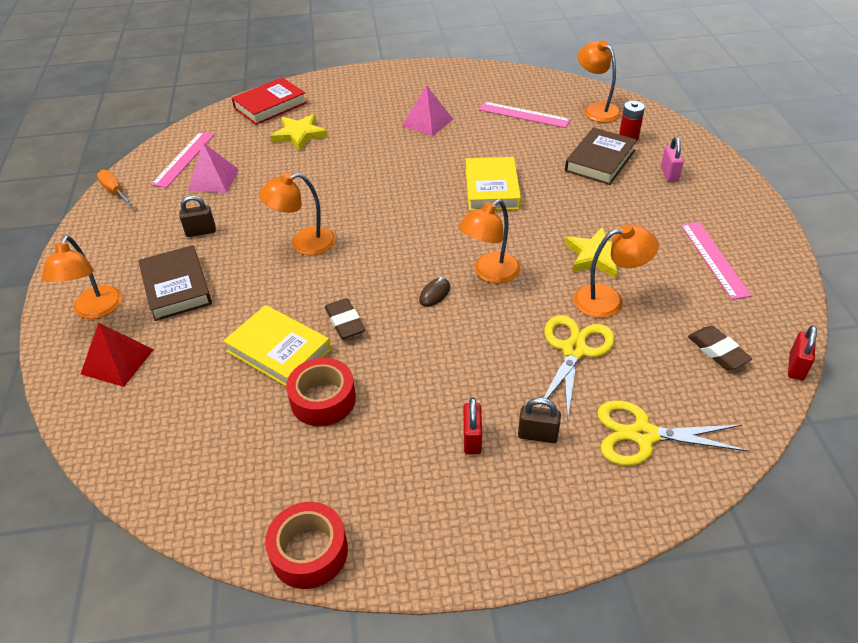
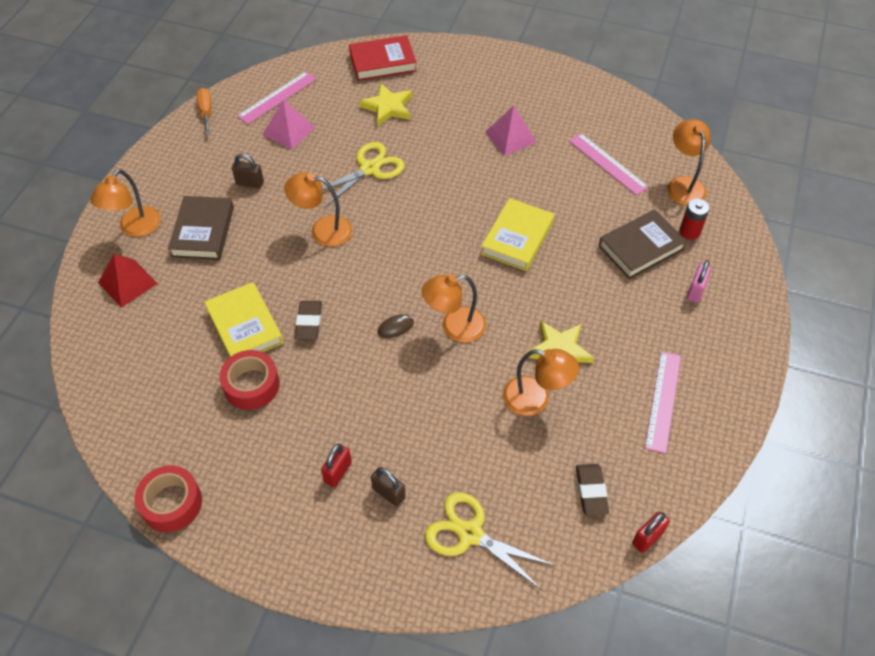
camera: 25 degrees right, 10 degrees up
(574, 350) = (471, 433): yellow scissors -> yellow scissors (369, 169)

